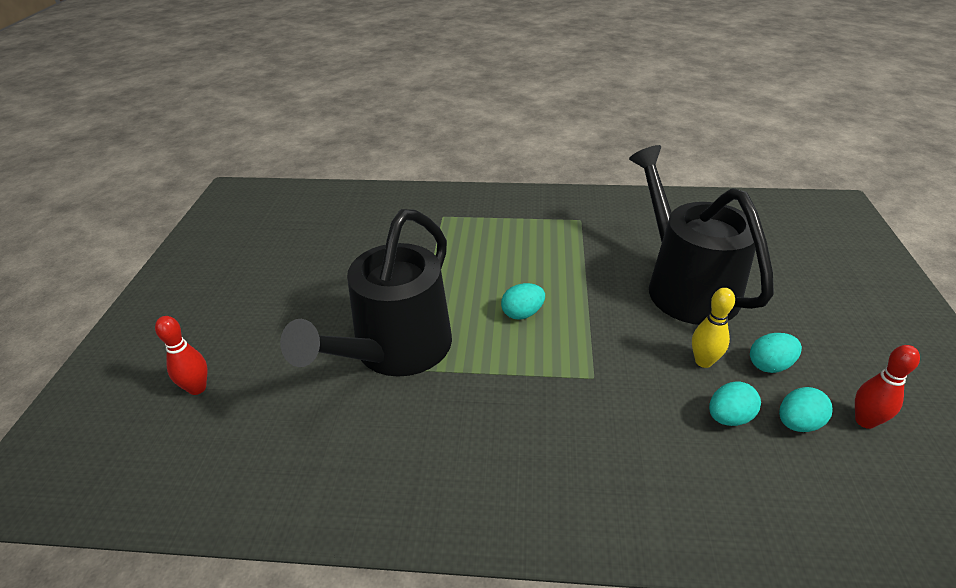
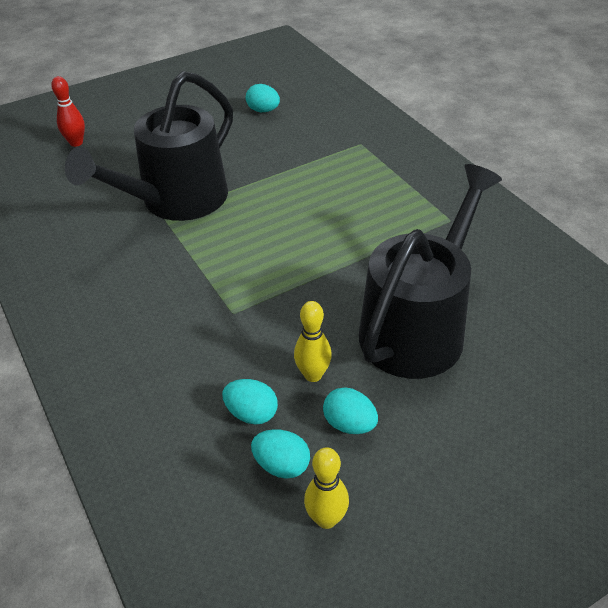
camera: 55 degrees right, 5 degrees up
(395, 350) = (176, 200): black watering can -> black watering can turned 45 degrees counterclockwise
(522, 313) = (275, 242): turquoise egg -> turquoise egg (263, 110)
(865, 421) = (326, 519): red bowling pin -> yellow bowling pin

